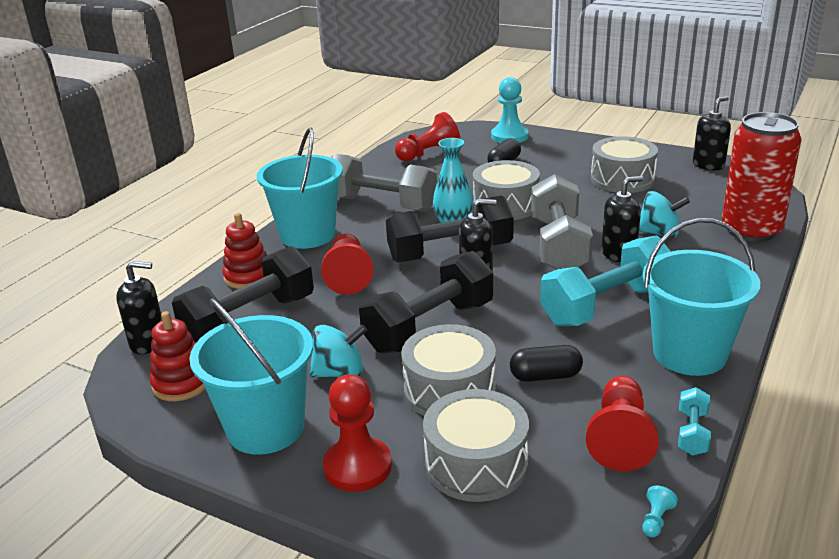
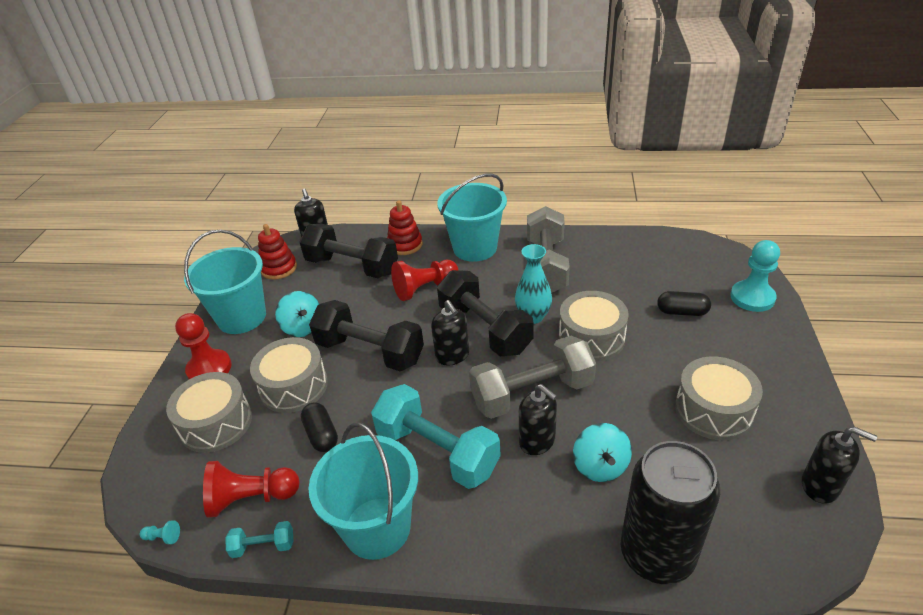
camera: 70 degrees right, 10 degrees up
(429, 154) = (664, 259): red pawn -> none
(751, 230) = (657, 554): red can -> black can

